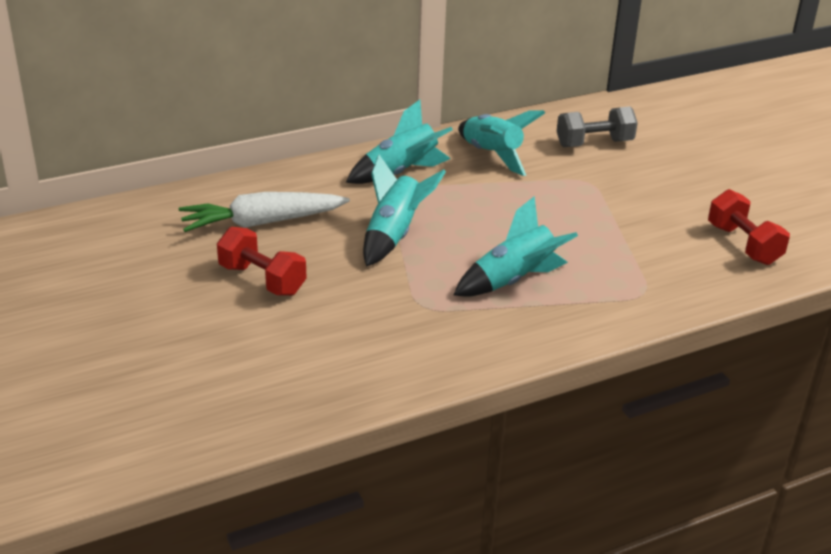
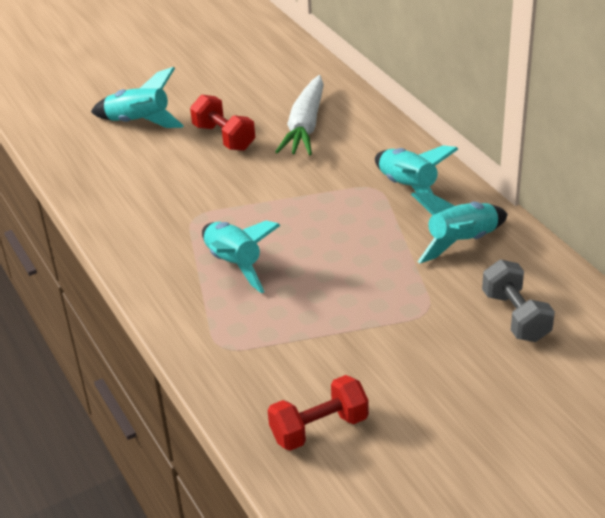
camera: 90 degrees right, 5 degrees up
(262, 223) = (305, 126): white carrot -> white carrot turned 150 degrees counterclockwise
(262, 280) = (224, 137): red dumbbell -> red dumbbell turned 75 degrees counterclockwise
(394, 235) = (297, 193): turquoise rocket -> turquoise rocket (139, 122)

